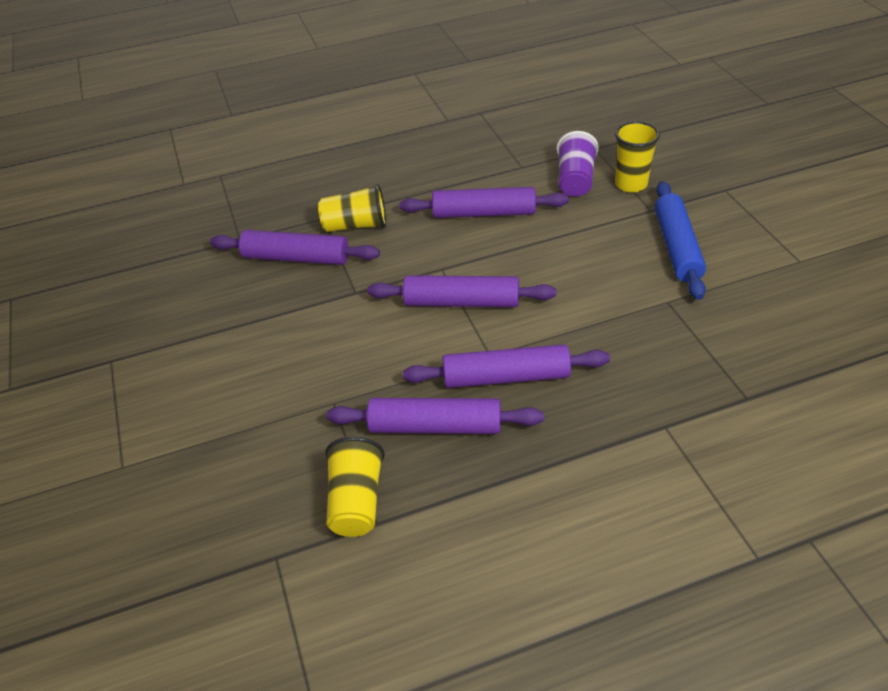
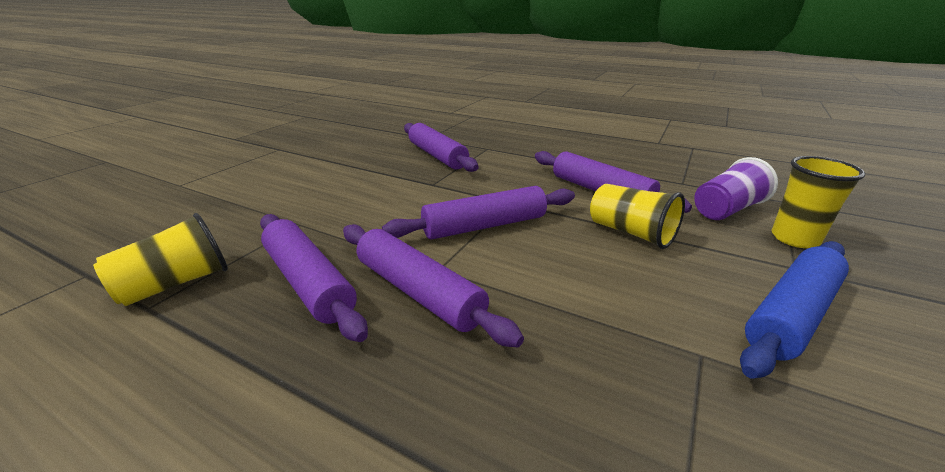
camera: 45 degrees right, 15 degrees down
(356, 225) = (499, 159): yellow cup -> yellow cup (631, 233)
(461, 302) = (485, 226): purple rolling pin -> purple rolling pin turned 75 degrees counterclockwise

